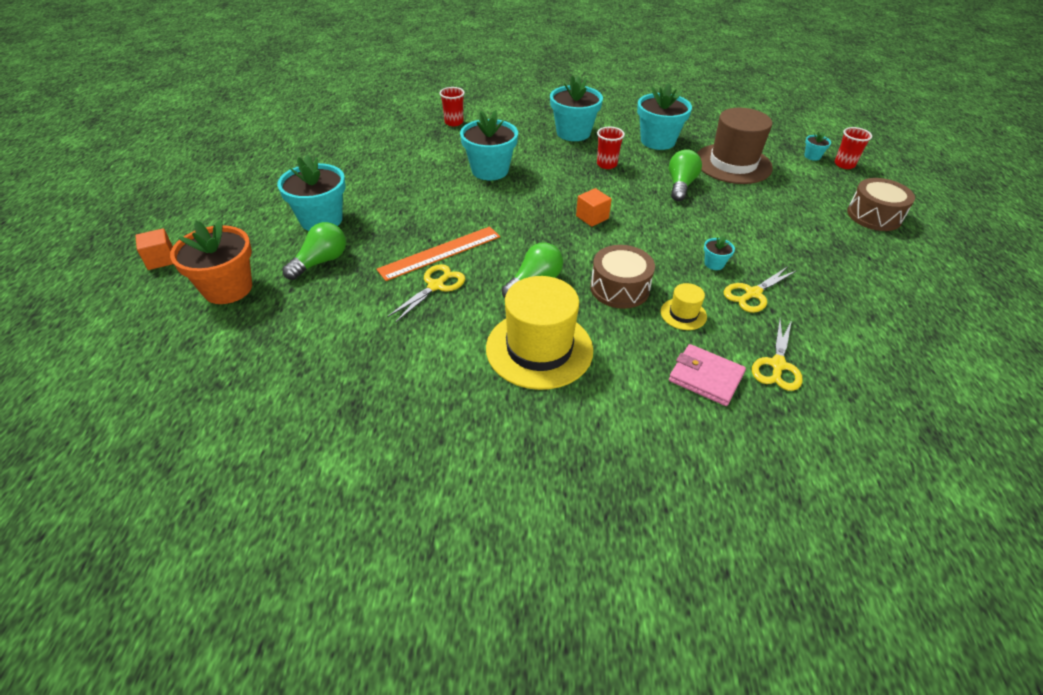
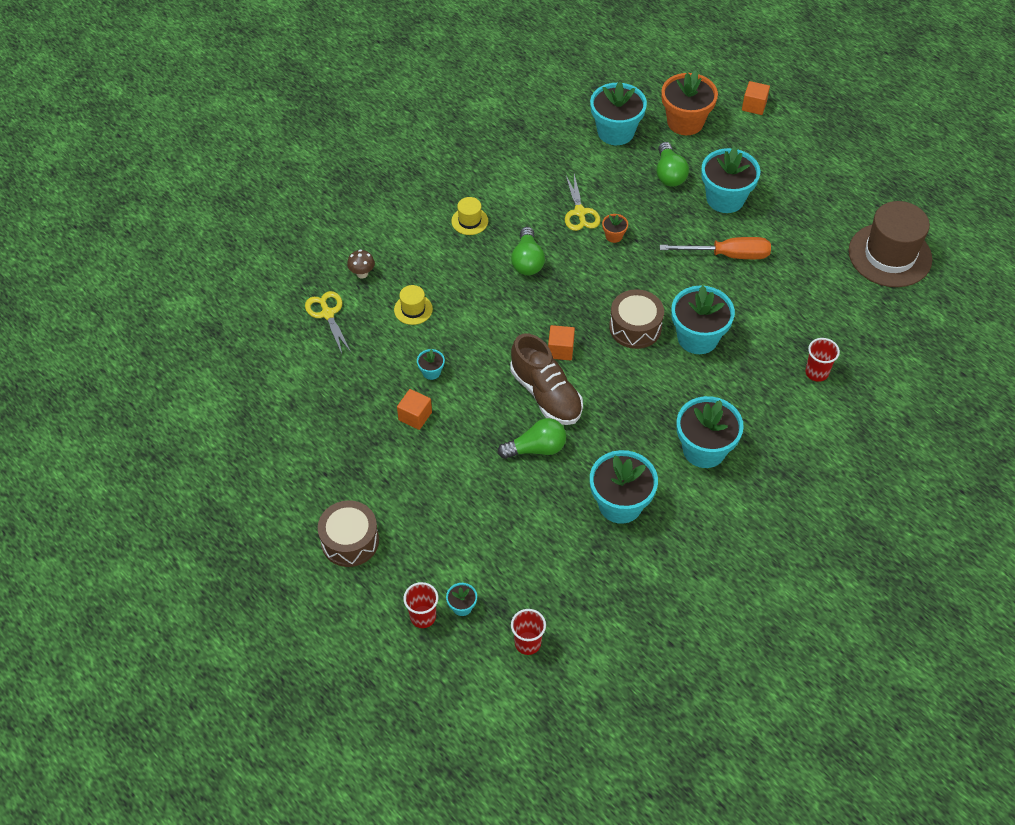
camera: 135 degrees right, 10 degrees up
(289, 325) = (615, 132): none -> turquoise flower pot
(389, 192) = (727, 255): none -> orange screwdriver
(440, 253) = (614, 236): orange ruler -> orange flower pot
(539, 349) = (469, 221): yellow hat -> yellow hat, size x0.45
(606, 164) = (622, 426): red cup -> red cup (527, 643)
(619, 288) = (471, 299): brown drum -> brown drum (635, 327)
(637, 203) = (546, 394): none -> brown shoe
(680, 185) = (536, 448): green light bulb -> green light bulb turned 75 degrees counterclockwise
(705, 377) = (362, 273): pink wallet -> brown mushroom
(733, 164) = (522, 524): brown hat -> brown hat (890, 255)
(753, 293) = (383, 363): yellow scissors -> none
(757, 247) = (415, 416): none -> orange cube

